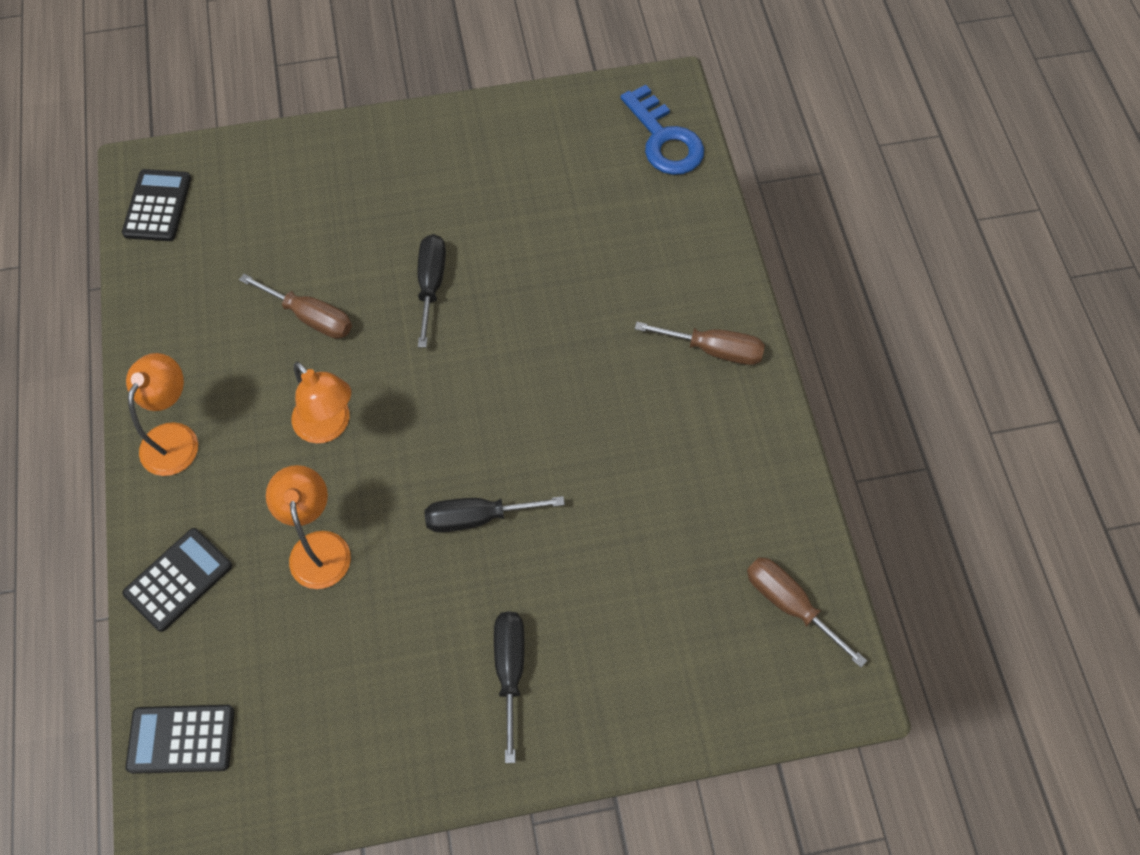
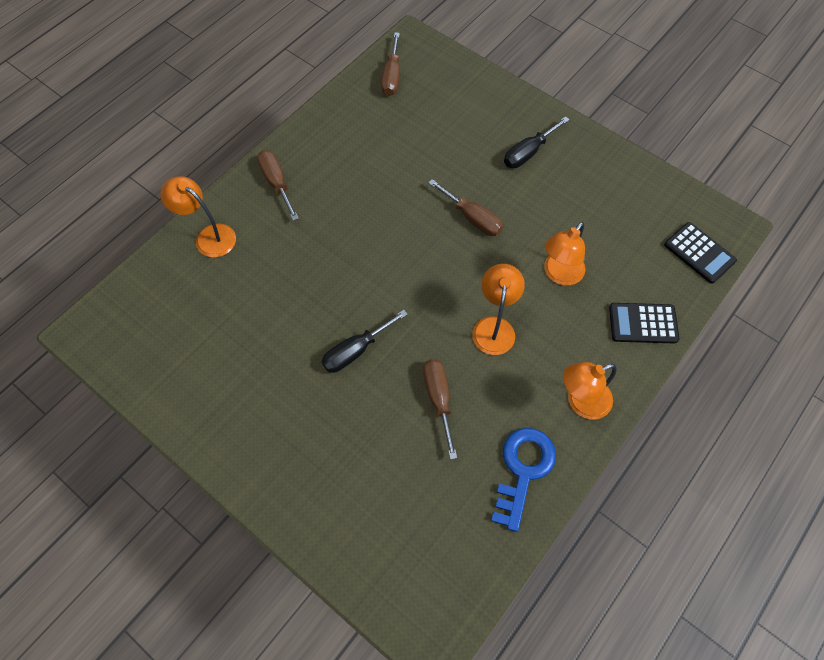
camera: 130 degrees left, 0 degrees up
(158, 206) = (449, 587): black calculator -> none
(477, 517) = (472, 218): black screwdriver -> brown screwdriver
(664, 139) = (132, 304): blue key -> blue key (523, 470)
(694, 244) = (209, 236): none -> orange lamp

